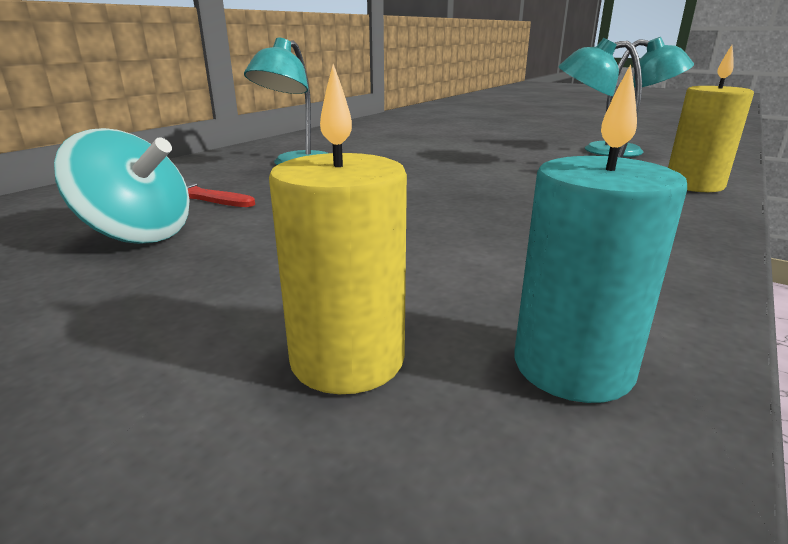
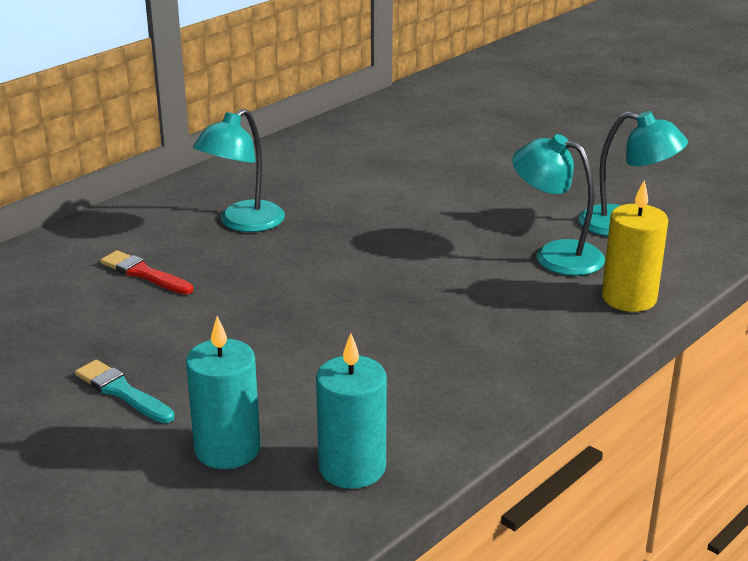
camera: 10 degrees right, 5 degrees up
(138, 235) = (98, 324): turquoise spinning top -> none
(163, 298) = (122, 392): none -> turquoise brush
(347, 359) = (227, 449): yellow candle -> turquoise candle

